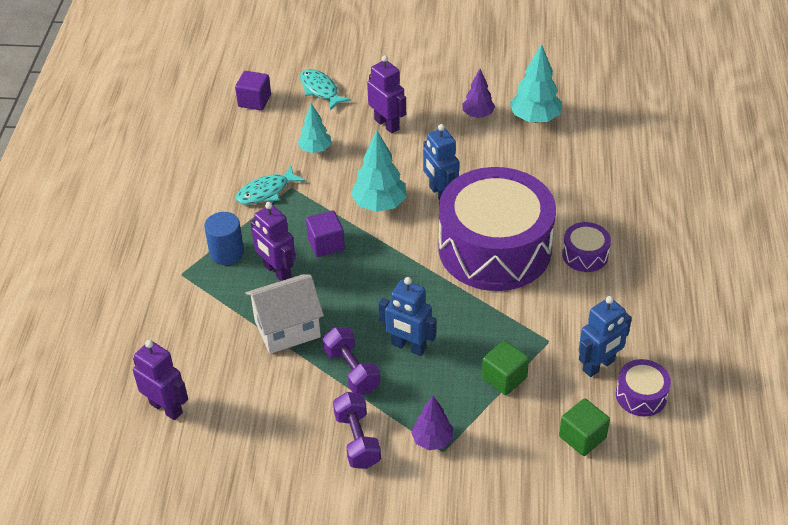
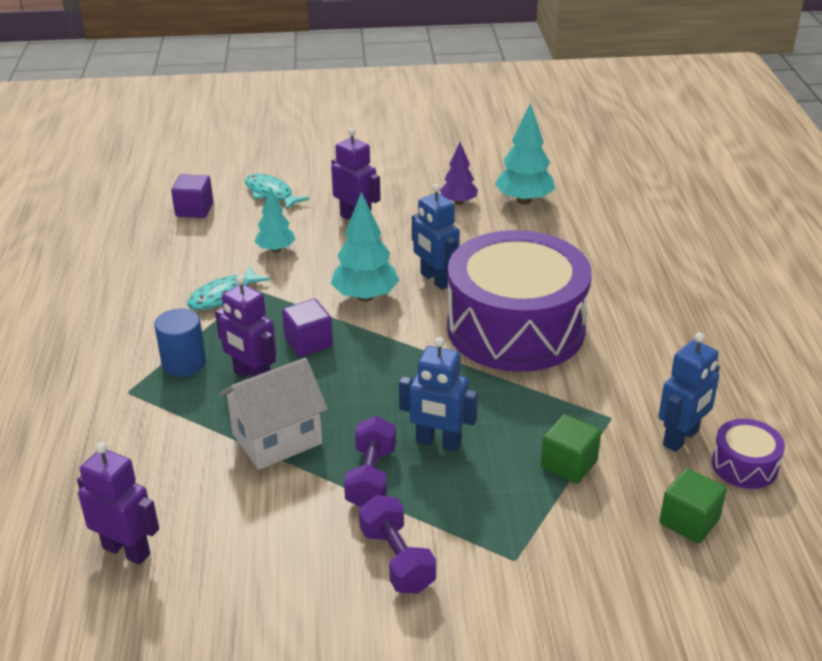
camera: 10 degrees left, 10 degrees down
(352, 370) = (371, 477): purple dumbbell -> purple dumbbell turned 45 degrees clockwise
(432, 440) = (497, 548): purple tree -> none
(585, 255) = (624, 324): purple drum -> none

